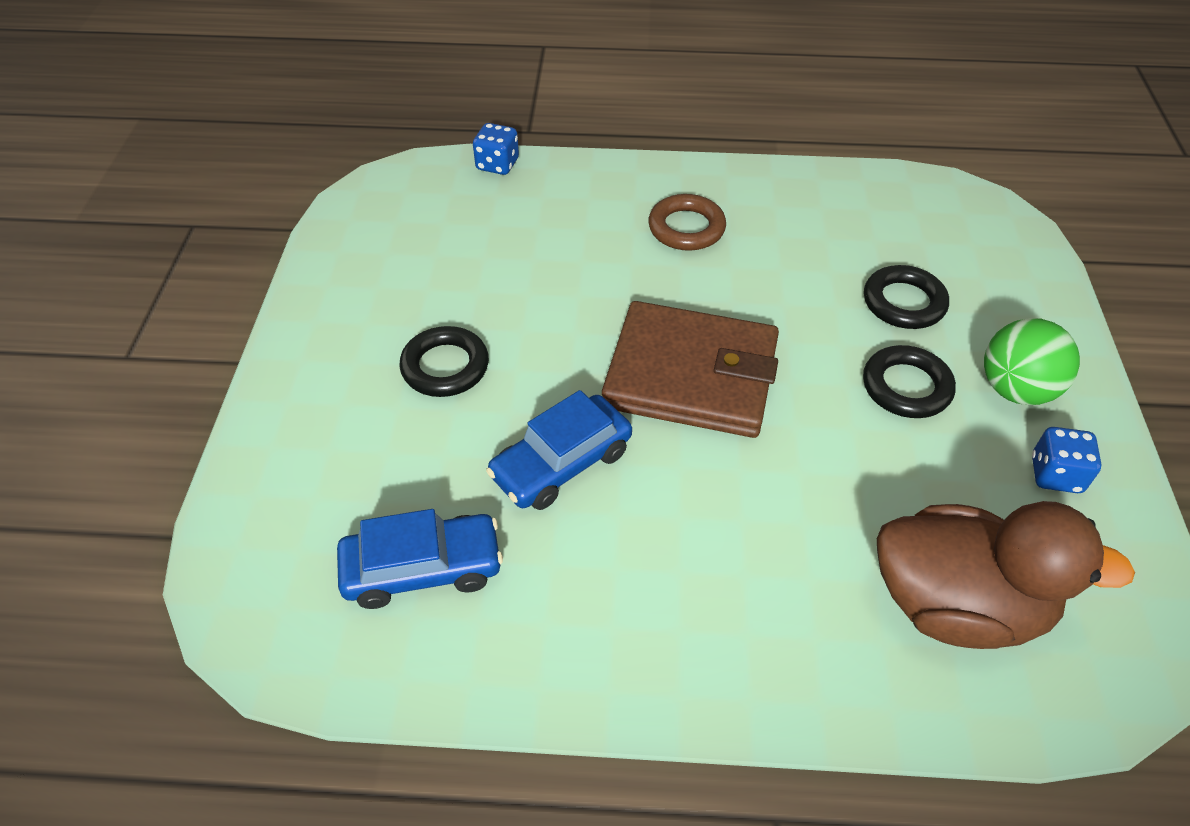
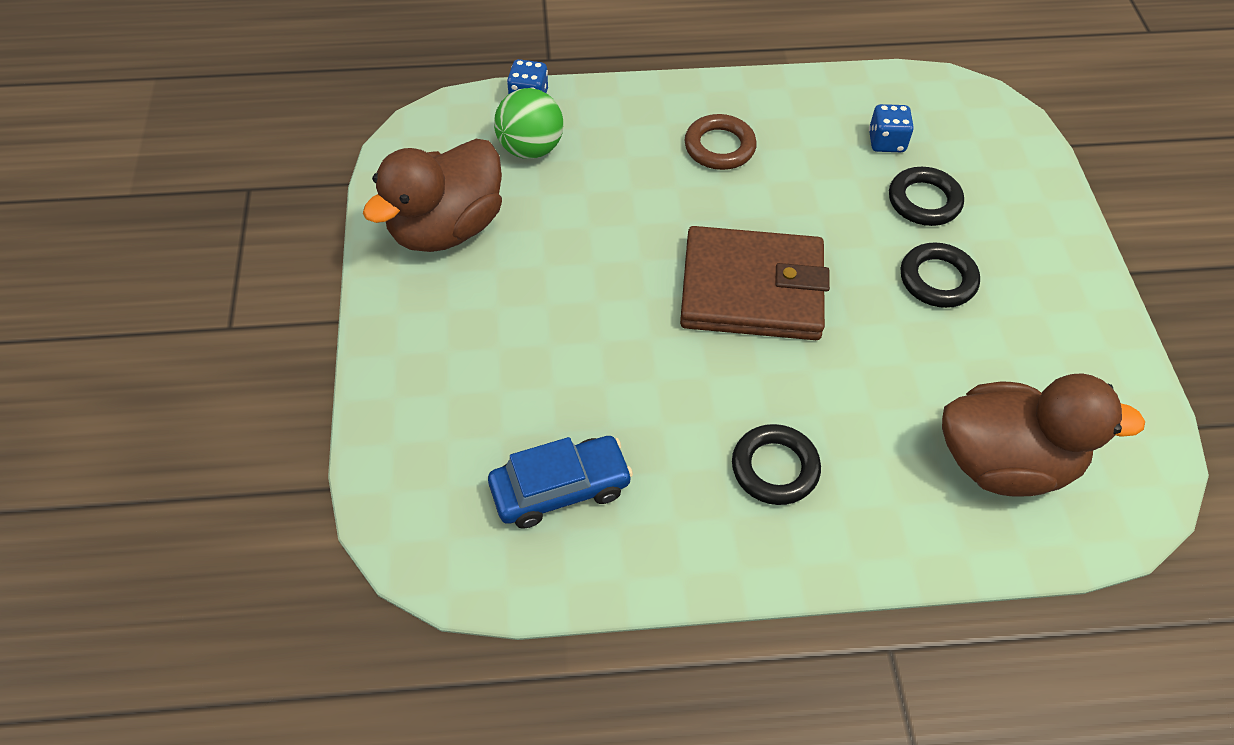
camera: 10 degrees left, 5 degrees up
(377, 281) = (446, 228): none -> brown duck
(445, 367) = (532, 305): black ring -> black ring (775, 468)
(561, 463) = (657, 382): blue car -> none
(1015, 389) = (1028, 272): green ball -> green ball (530, 149)
(1055, 474) = (1069, 343): blue dice -> blue dice (886, 142)

